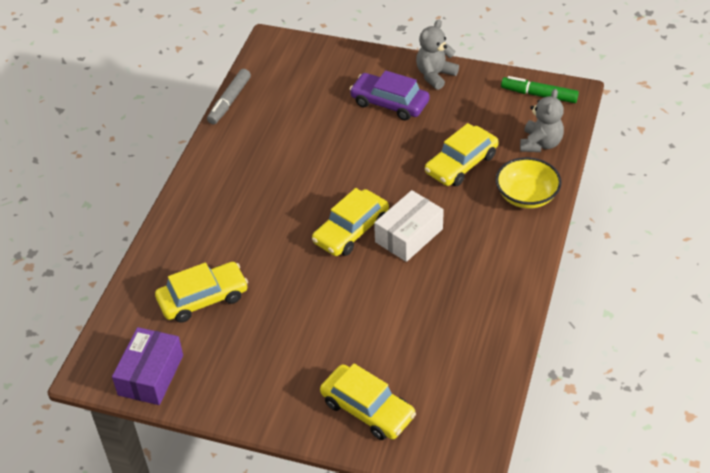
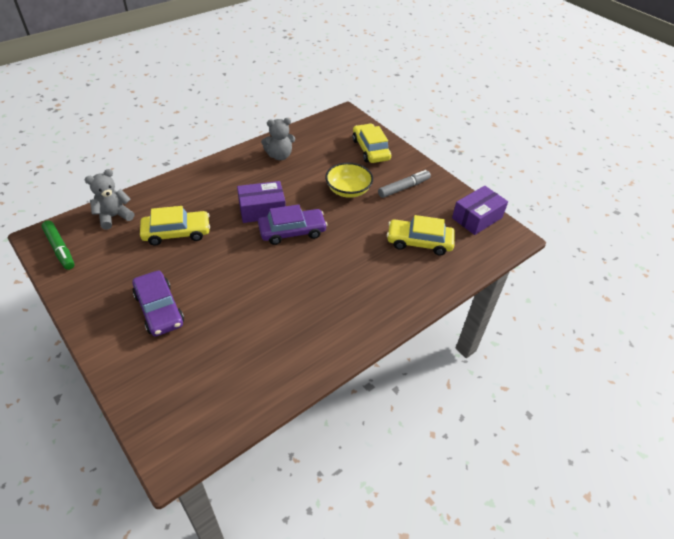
camera: 150 degrees left, 0 degrees up
(229, 101) = (277, 400): grey marker -> grey marker (404, 188)
(351, 230) = (292, 231): yellow car -> purple car
(409, 235) = (262, 210): white box -> purple box
(435, 75) = (96, 312): grey teddy bear -> grey teddy bear (279, 156)
(526, 196) = (169, 193): yellow bowl -> yellow bowl (348, 190)

